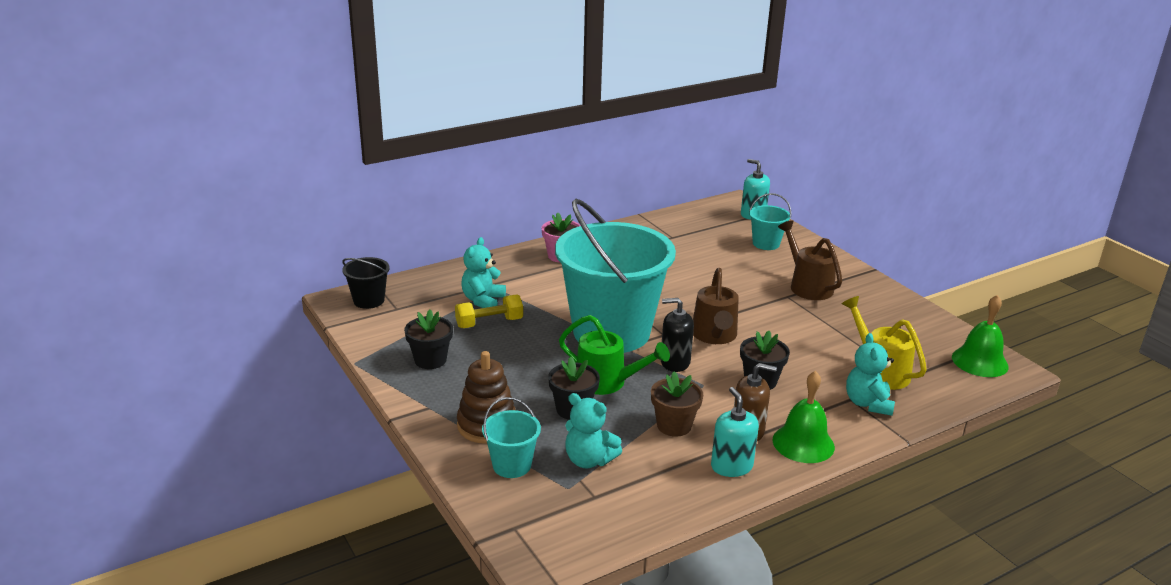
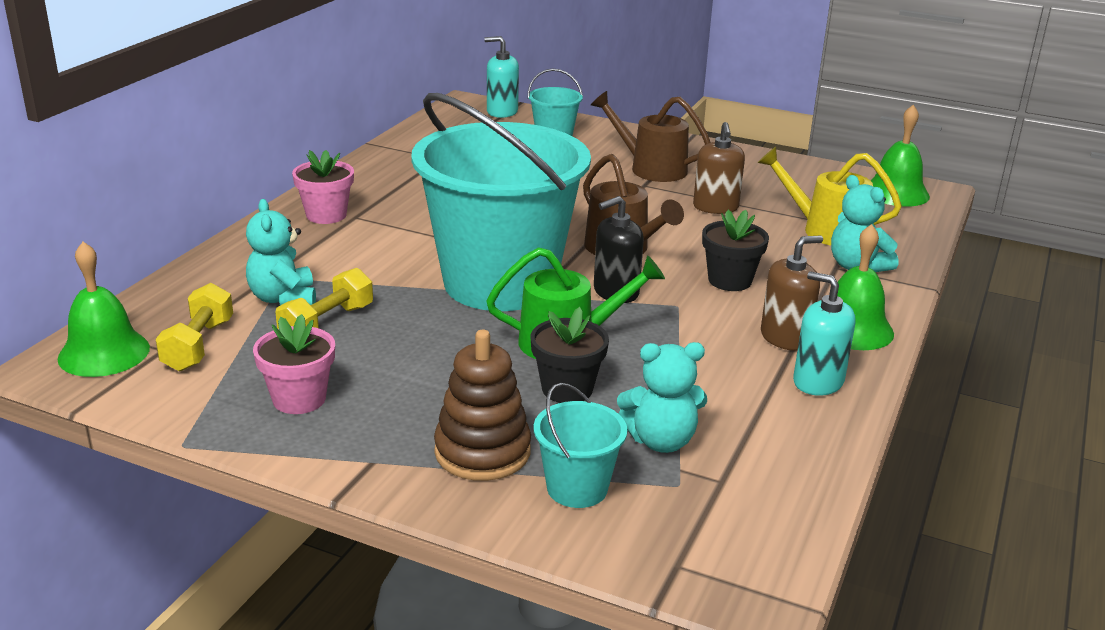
camera: 35 degrees left, 0 degrees up
(369, 300) = (104, 353): black bucket -> green bell
(414, 312) = (198, 345): none -> yellow dumbbell
(430, 360) = (299, 399): black flower pot -> pink flower pot
(674, 425) = (703, 362): brown flower pot -> none
(818, 328) = (715, 207): none -> brown soap dispenser

